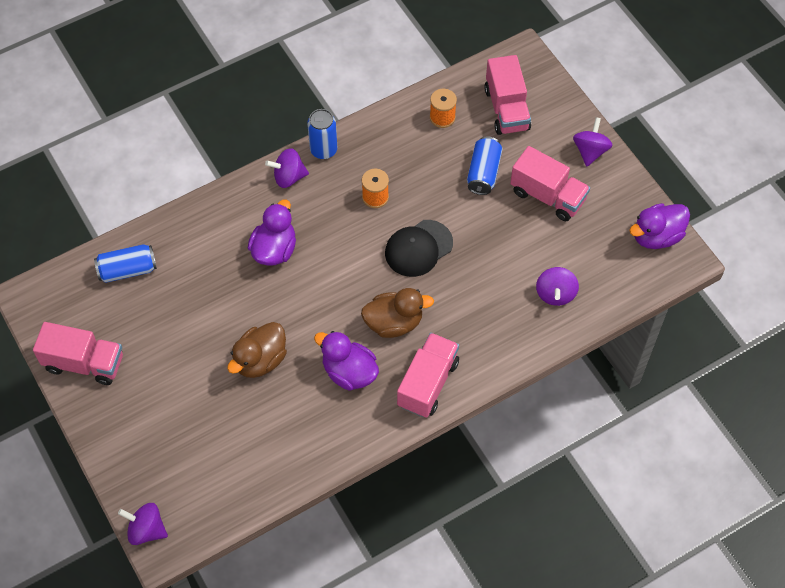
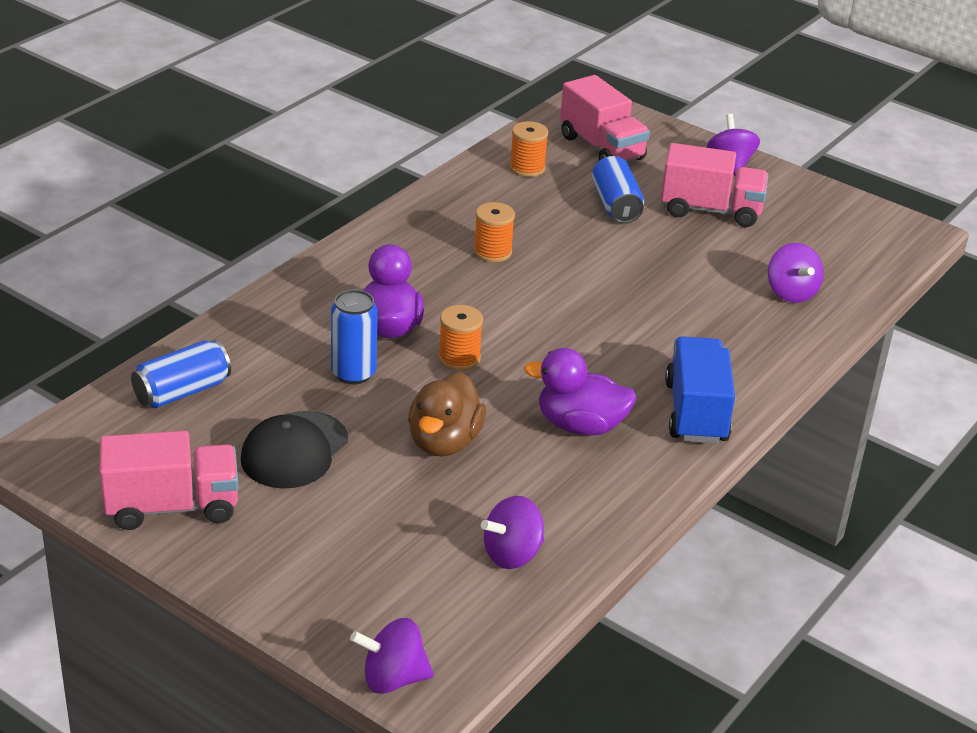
camera: 25 degrees left, 25 degrees down
(289, 177) = (361, 256): purple spinning top -> purple spinning top (512, 554)
(304, 291) = (459, 358): none -> orange spool
(323, 150) = (392, 223): blue can -> blue can (353, 373)
(394, 323) = (605, 363): brown duck -> none
(418, 248) = (584, 287): black cap -> black cap (294, 450)
(427, 383) = (696, 412): pink truck -> blue truck
(656, 236) = (868, 219): purple duck -> none

